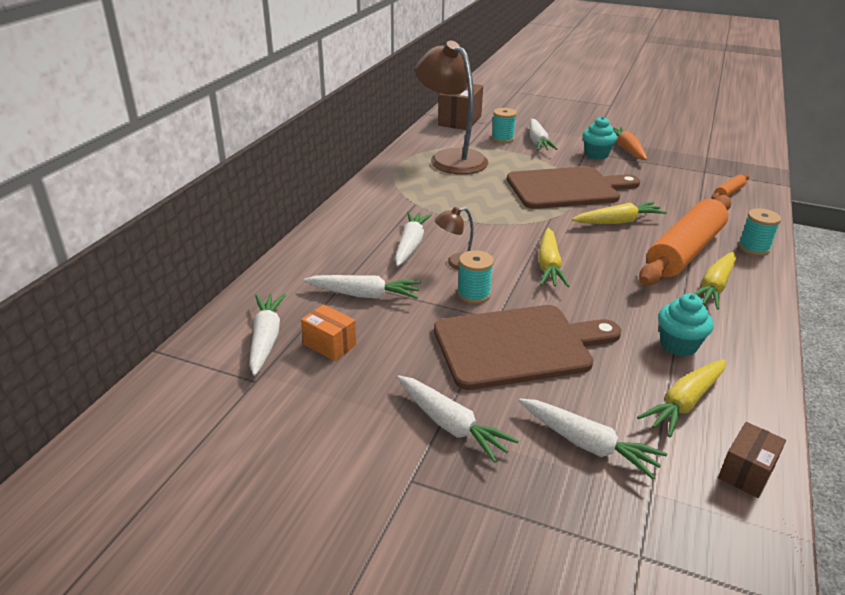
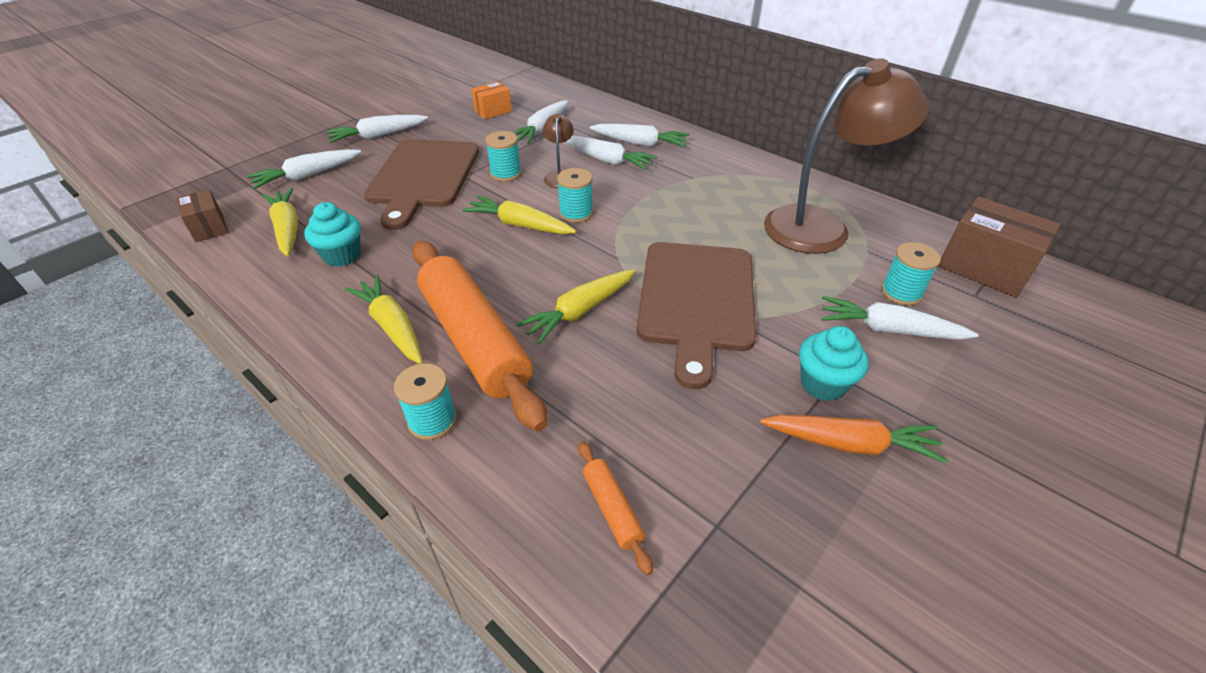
camera: 110 degrees right, 10 degrees up
(266, 339) = (517, 93): white carrot -> white carrot (639, 143)
(510, 244) = (576, 213): none -> turquoise spool
(618, 221) = (580, 311): yellow carrot -> yellow carrot turned 45 degrees clockwise

